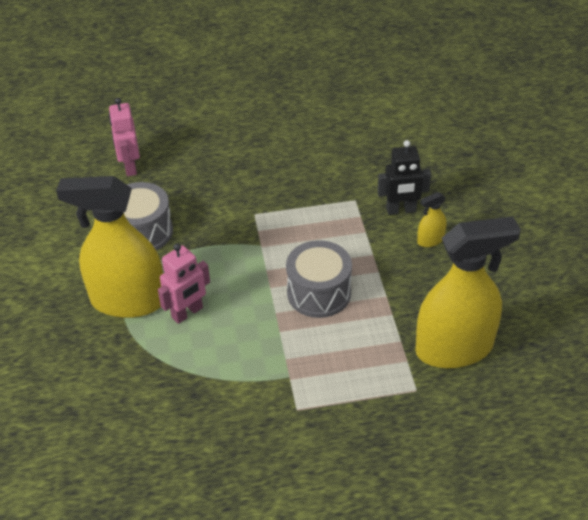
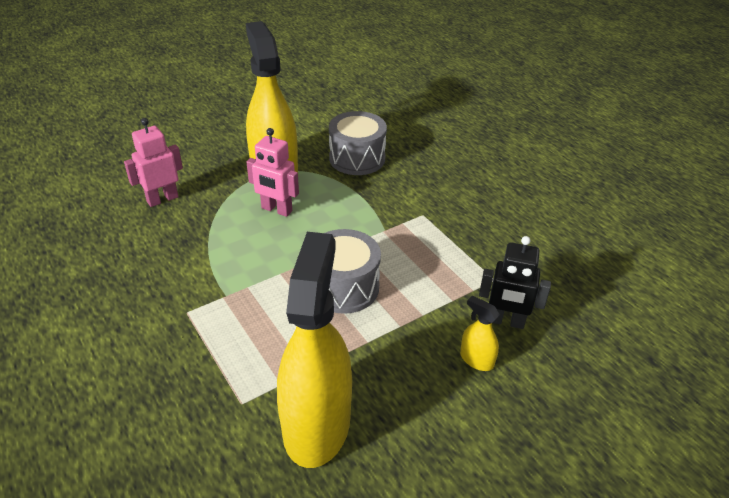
camera: 65 degrees right, 5 degrees down
(130, 167) = (428, 129): pink robot -> pink robot (162, 199)
(401, 210) = (506, 321): black robot -> black robot turned 45 degrees counterclockwise
(454, 348) = (316, 425): yellow spray bottle -> yellow spray bottle turned 135 degrees counterclockwise

